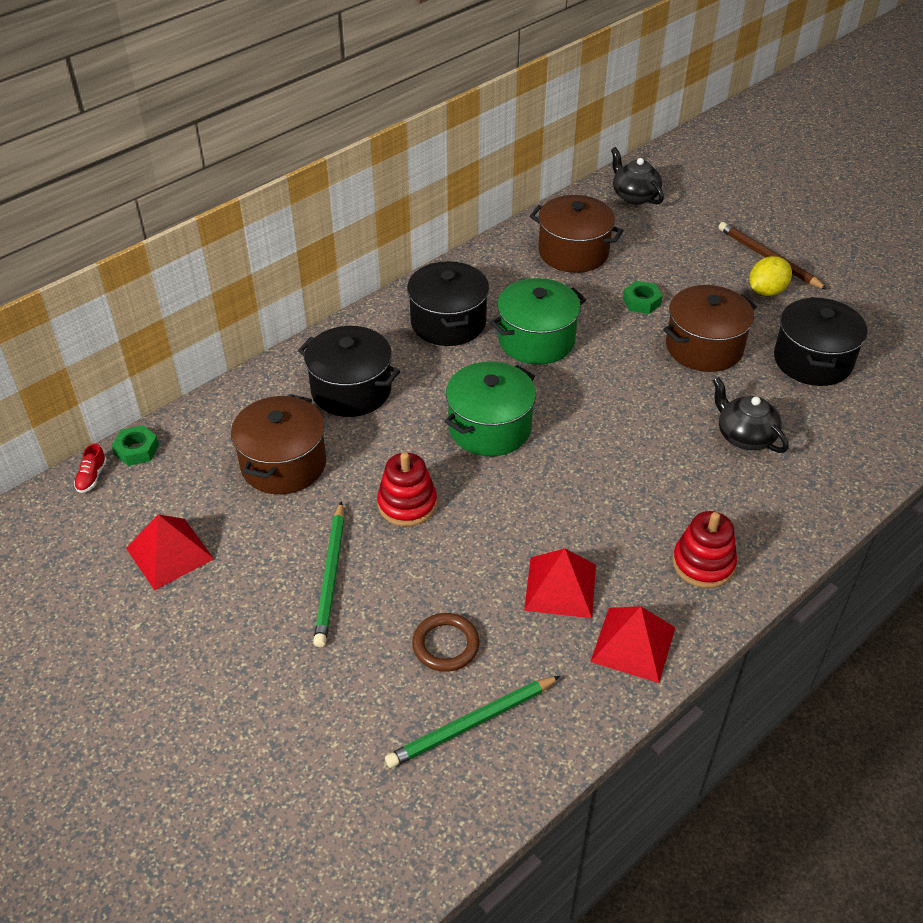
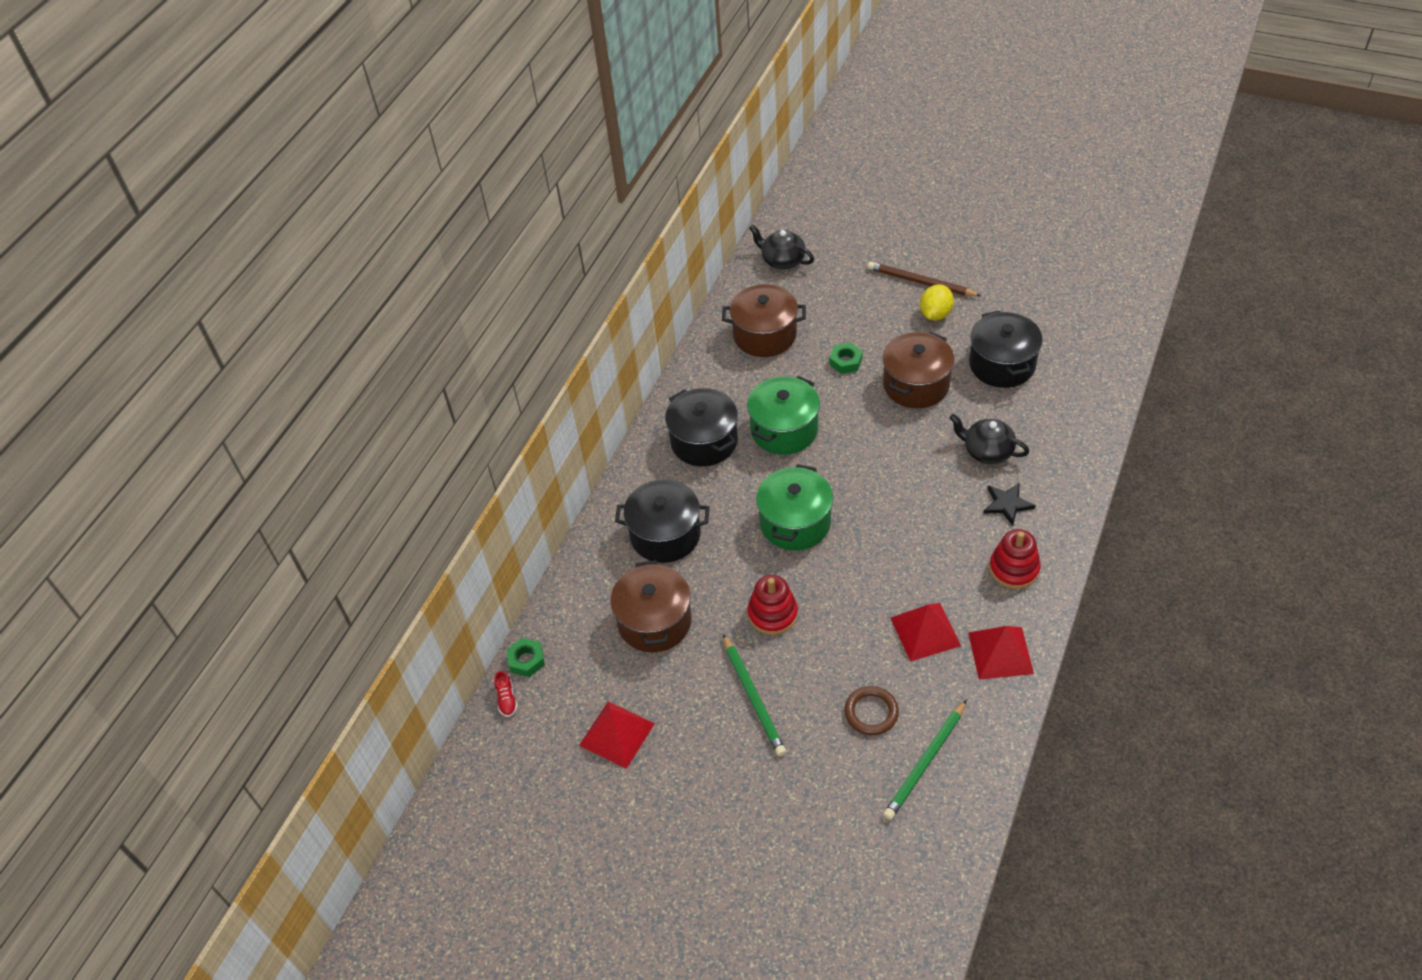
camera: 20 degrees left, 5 degrees up
(735, 495) = (1007, 504): none -> black star

